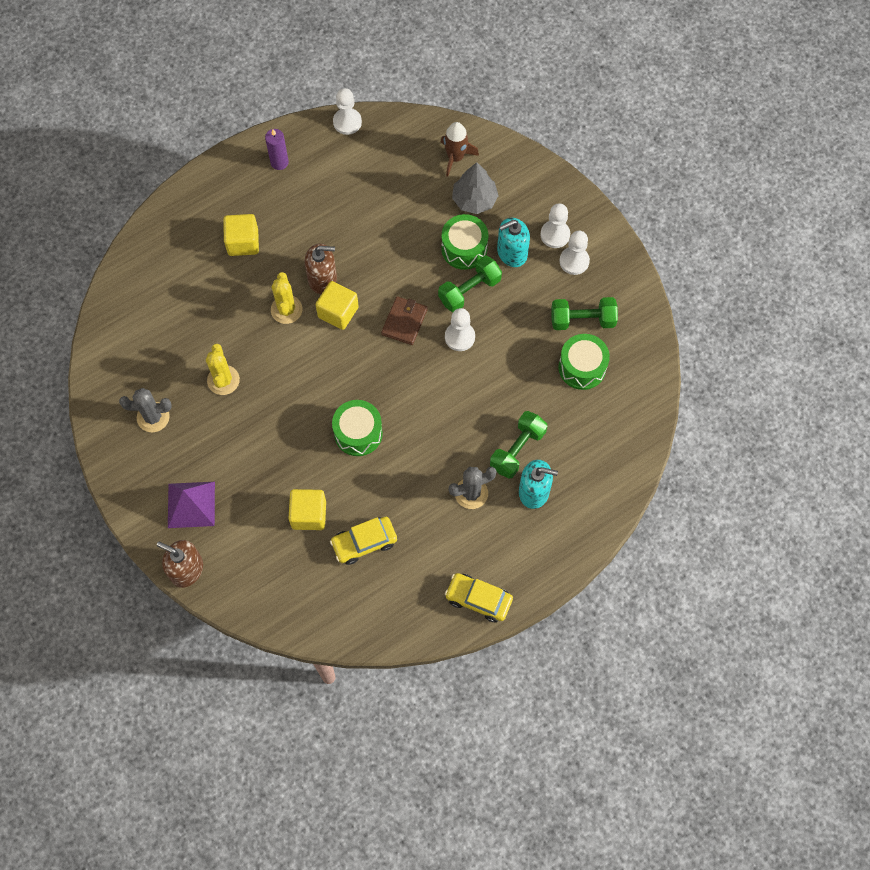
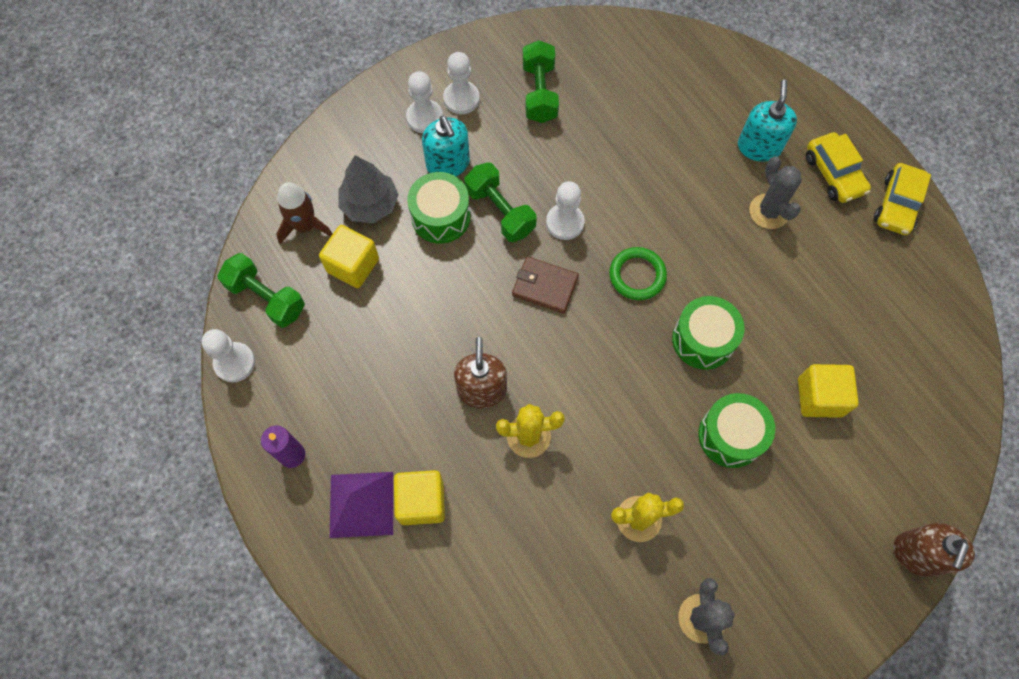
camera: 90 degrees left, 0 degrees up
(191, 504) = (825, 553): purple pyramid -> purple pyramid (361, 504)
(338, 312) = (532, 368): yellow cube -> yellow cube (353, 265)
(364, 542) = (847, 330): yellow car -> yellow car (834, 174)
(413, 388) = (637, 275): none -> green ring
(517, 449) = (709, 162): green dumbbell -> green dumbbell (266, 298)
(582, 367) = (600, 95): green drum -> green drum (730, 435)

